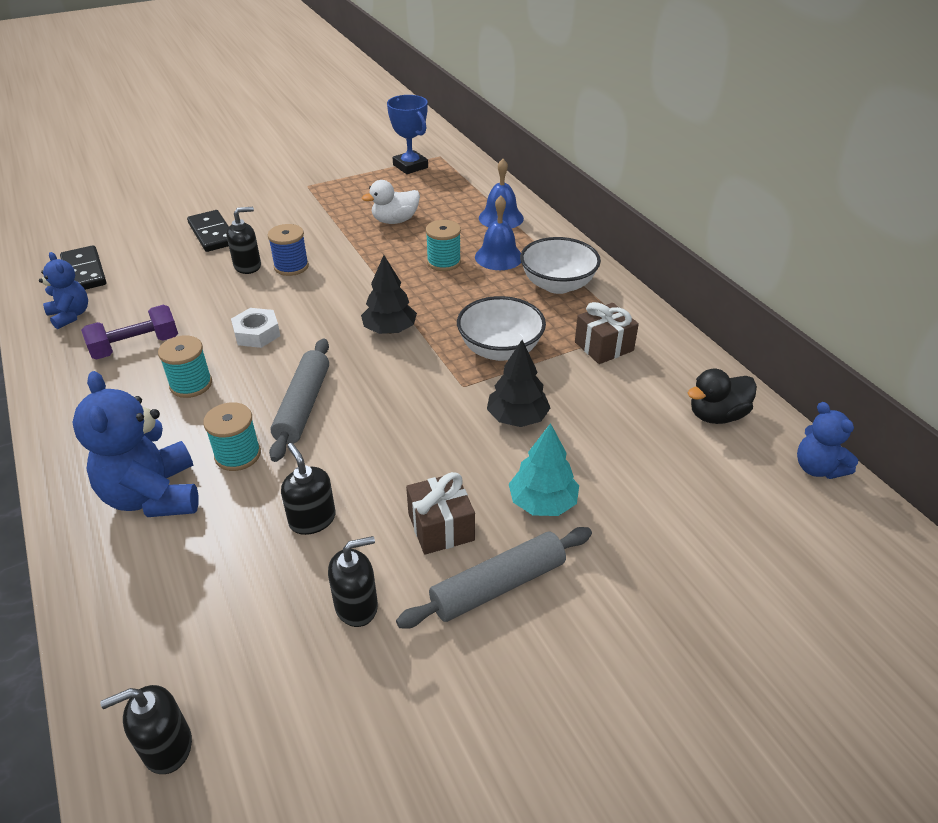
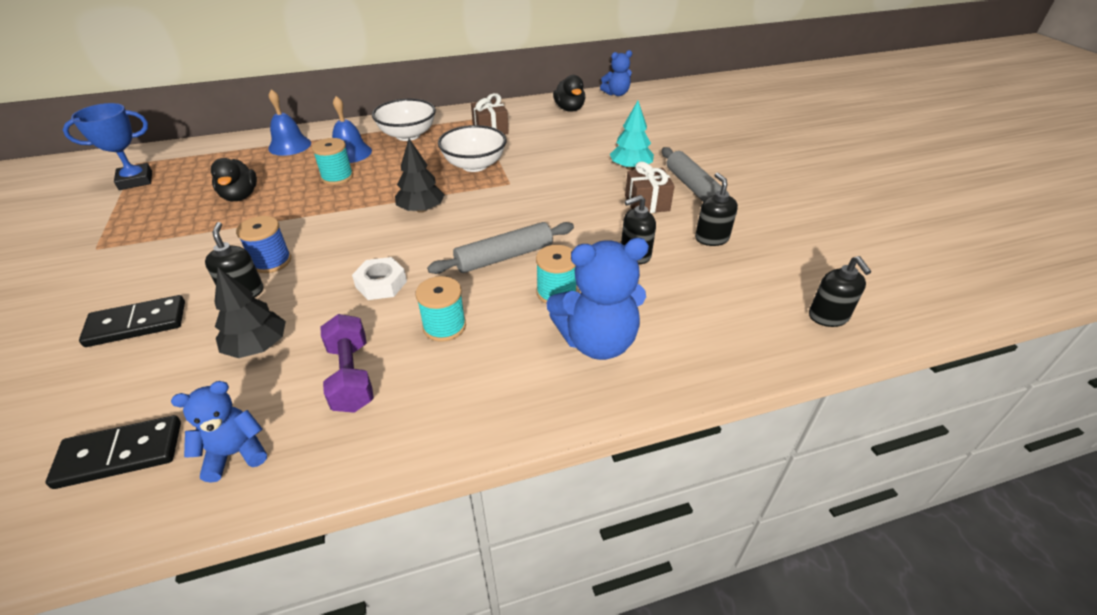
camera: 80 degrees left, 0 degrees up
(303, 406) = (504, 257): grey rolling pin -> grey rolling pin turned 45 degrees counterclockwise
(395, 221) = (240, 196): white duck -> black duck
(517, 418) = (551, 167): black tree -> black tree (257, 346)

